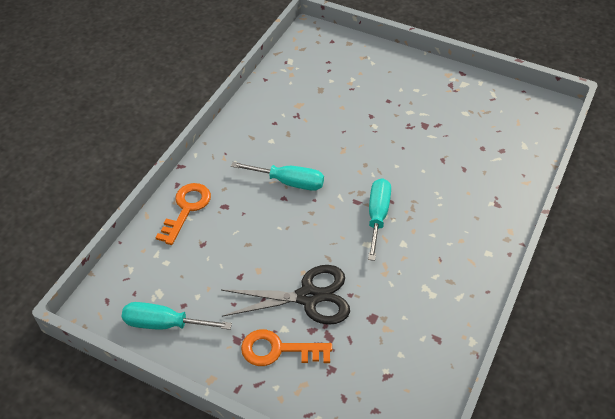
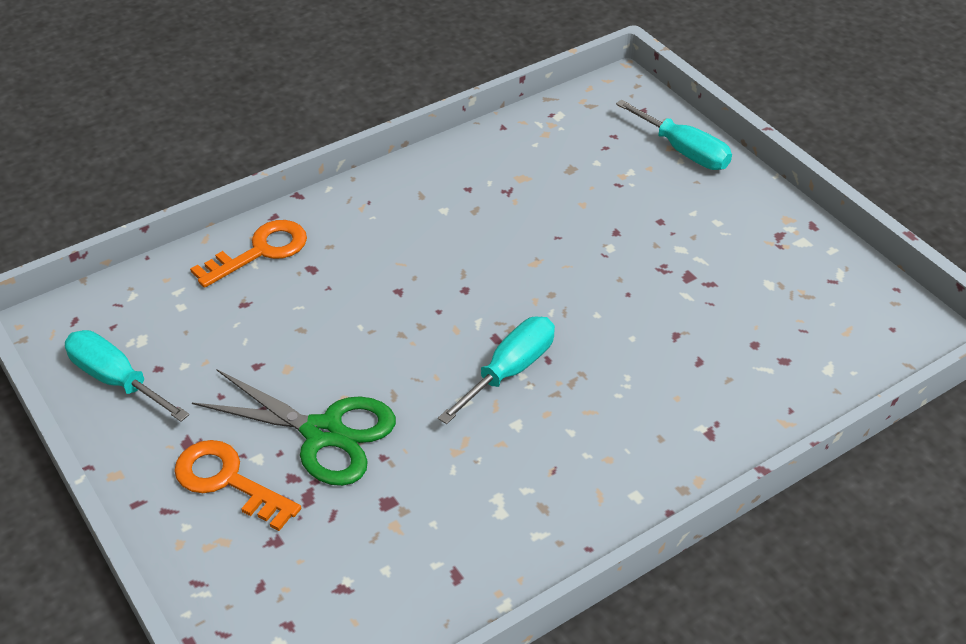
camera: 30 degrees right, 5 degrees down
(289, 182) = (422, 273): turquoise screwdriver -> turquoise screwdriver (684, 151)
(308, 297) = (323, 433): black scissors -> green scissors

